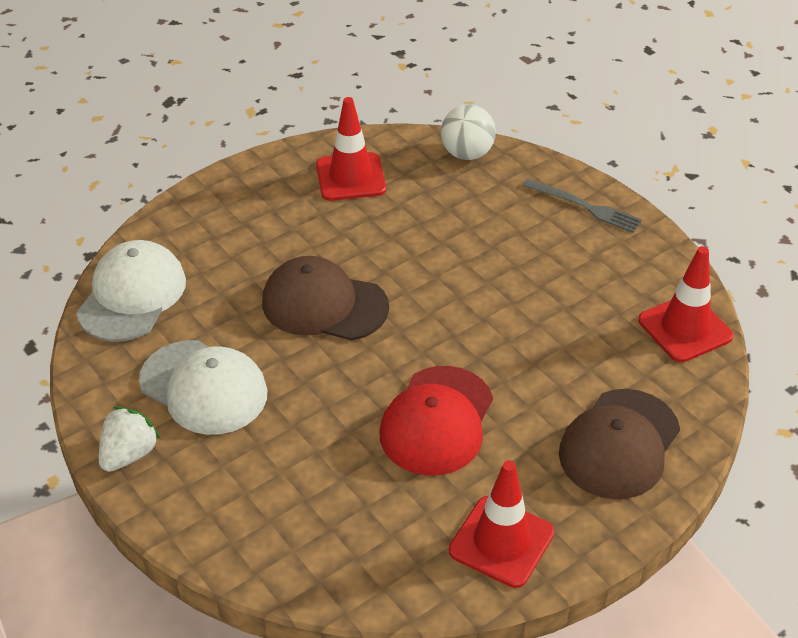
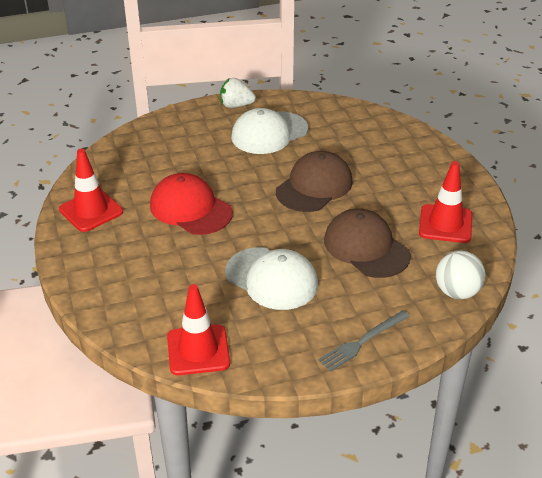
camera: 110 degrees right, 5 degrees down
(129, 454) = (236, 105): white strawberry -> white strawberry turned 135 degrees clockwise
(132, 295) = (358, 119): white cap -> white cap (272, 279)
(619, 444) = (121, 278): brown cap -> brown cap (366, 247)

